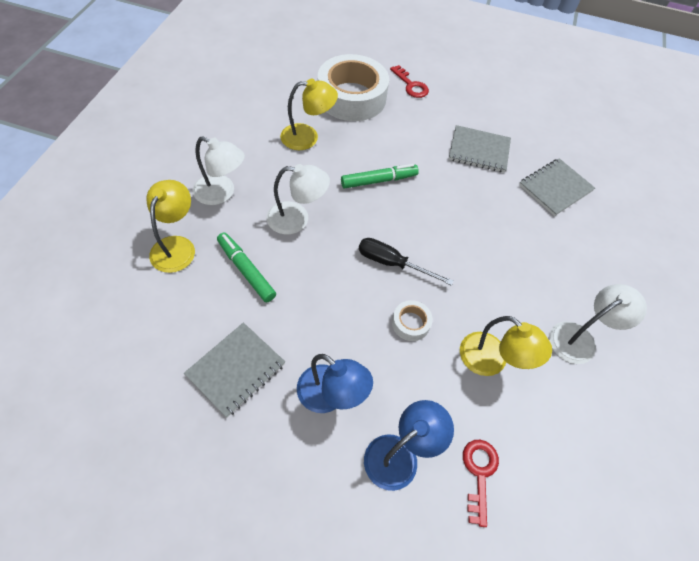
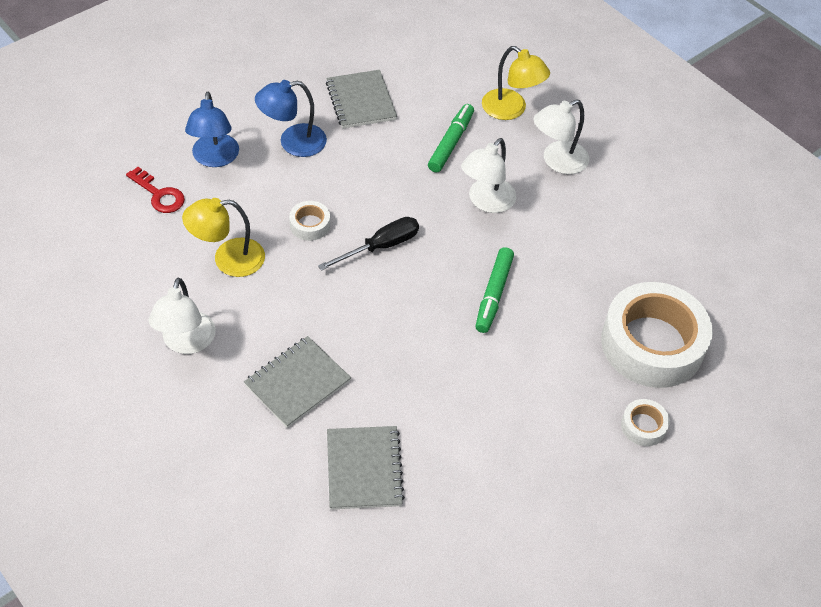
camera: 125 degrees right, 5 degrees down
(246, 270) = (451, 143): green marker -> green marker turned 60 degrees counterclockwise
(307, 137) = (600, 264): yellow lamp -> none
(411, 85) = (643, 426): red key -> white tape
(479, 150) = (477, 426): grey notebook -> grey notebook (297, 383)

